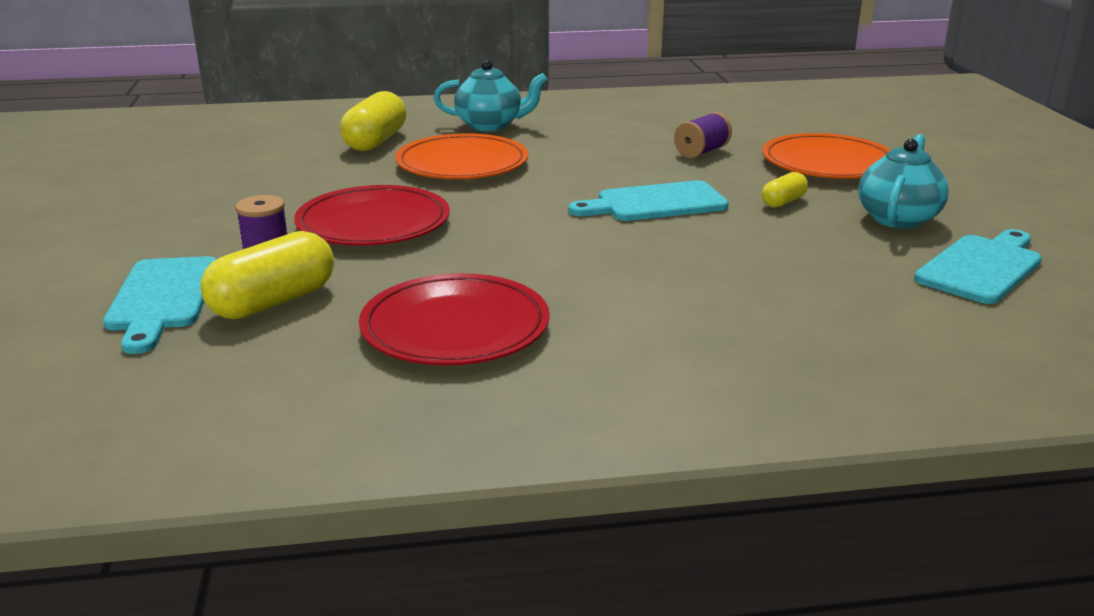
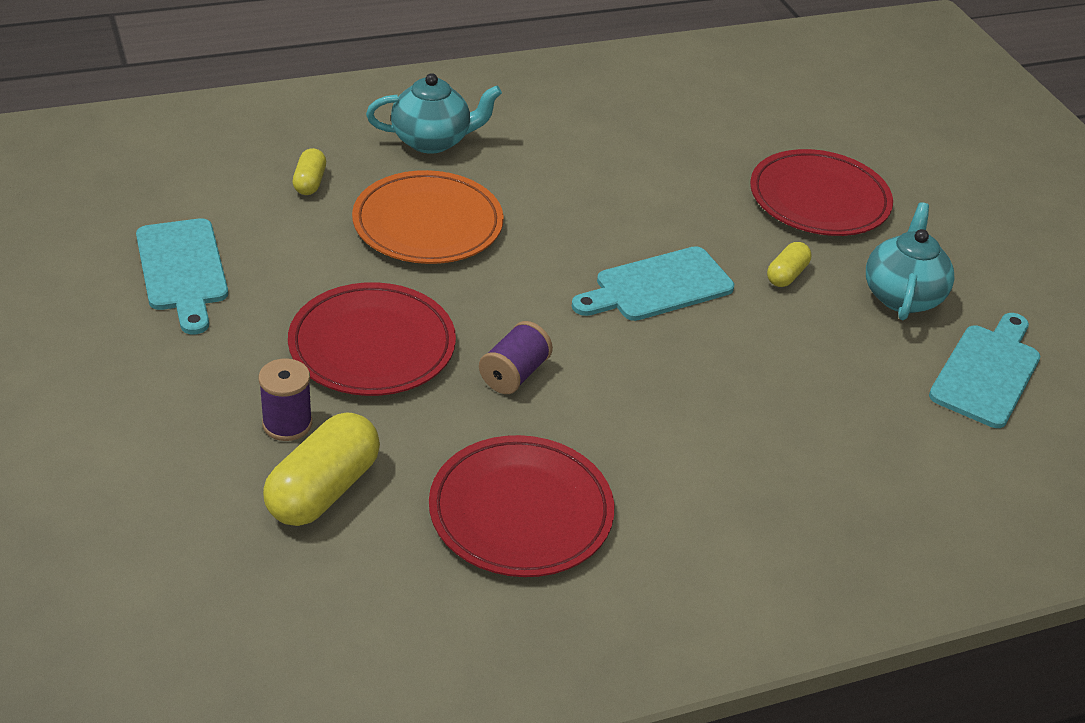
camera: 15 degrees left, 15 degrees up
(162, 298) = (203, 495): turquoise cutting board -> turquoise cutting board (182, 270)
(375, 141) = (310, 182): yellow capsule -> yellow capsule, size x0.53
(701, 152) = (683, 183): purple spool -> purple spool (514, 374)
(828, 163) = (819, 199): orange plate -> red plate

